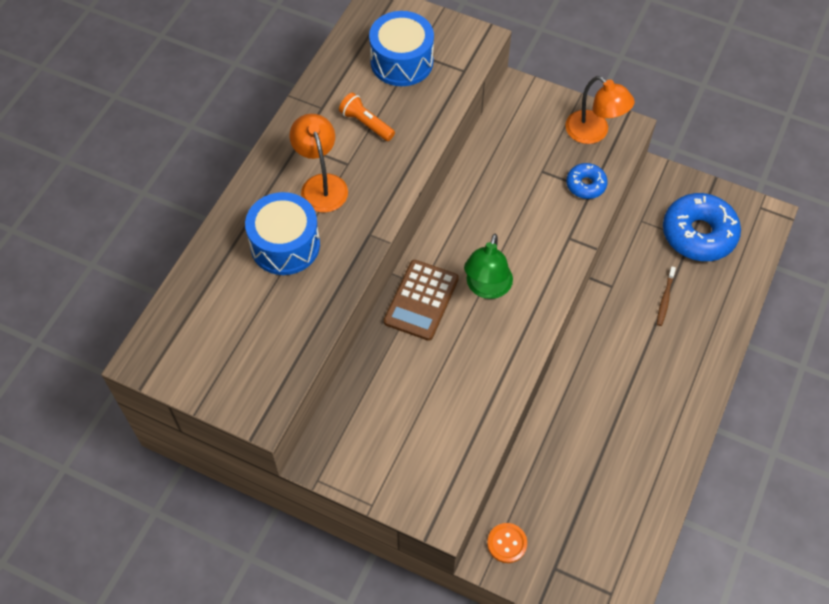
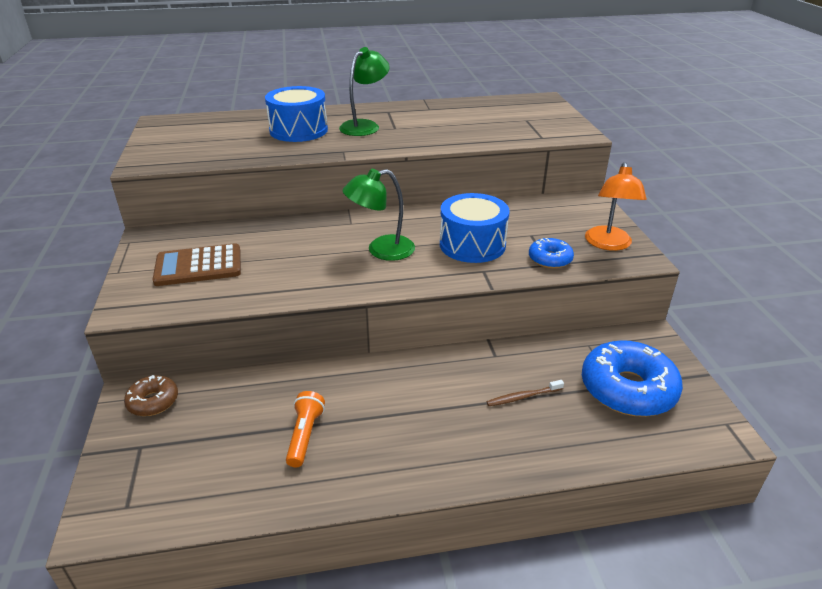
camera: 55 degrees right, 25 degrees down
(321, 184) = (365, 126): orange lamp -> green lamp
(366, 123) = (438, 123): orange flashlight -> orange flashlight (305, 435)
(401, 61) = (510, 118): blue drum -> blue drum (472, 244)
(421, 300) = (336, 227): brown calculator -> brown calculator (198, 266)
(507, 543) = (153, 401): orange button -> brown donut

